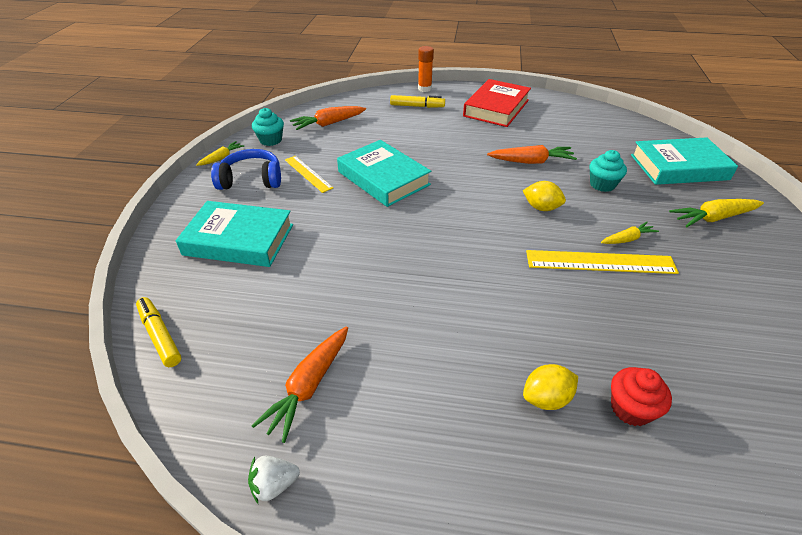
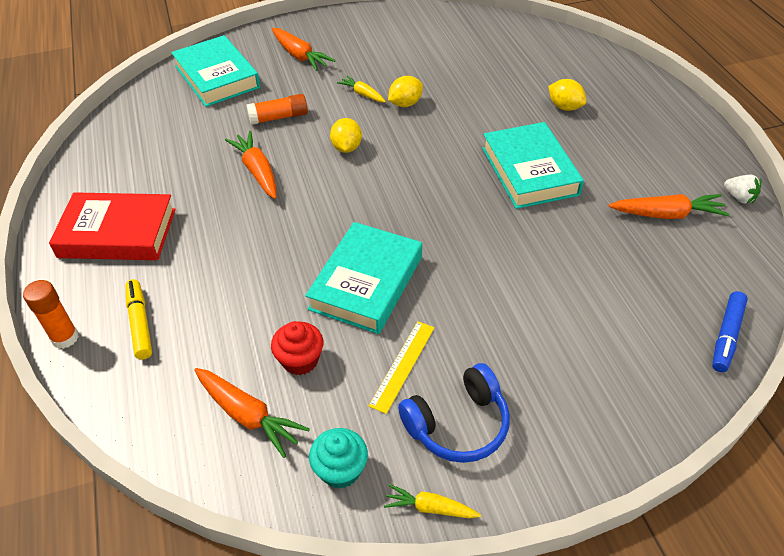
camera: 115 degrees left, 5 degrees up
(160, 336) = (727, 336): yellow marker -> blue marker
(239, 240) = (571, 359): turquoise book -> turquoise book (529, 171)
(251, 180) = (458, 424): blue headphones -> blue headphones turned 90 degrees counterclockwise
(600, 262) = (405, 104): yellow ruler -> yellow lemon
(602, 184) = (279, 117): turquoise cupcake -> orange glue stick
(630, 408) = (540, 76): red cupcake -> red cupcake (300, 360)
(713, 218) = (300, 56): yellow carrot -> orange carrot

